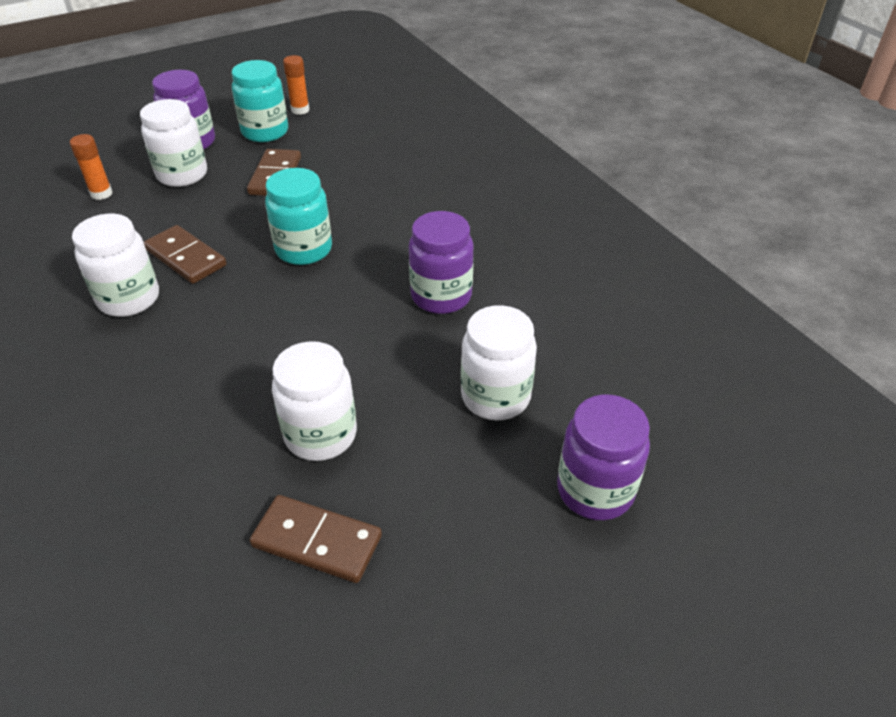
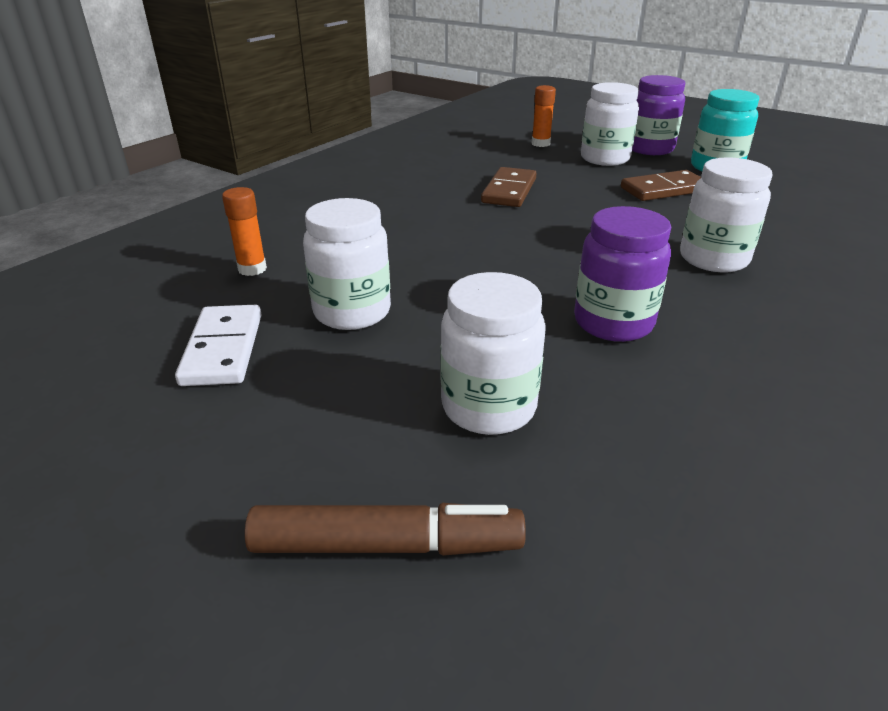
camera: 65 degrees right, 10 degrees down
(129, 299) = (439, 188): white jar -> white jar (713, 259)
(300, 110) = (776, 170): orange glue stick -> orange glue stick (252, 269)
(304, 249) = (584, 231): turquoise jar -> none
(317, 541) = (222, 349): brown domino -> white domino
(595, 490) = (386, 545): purple jar -> brown marker

